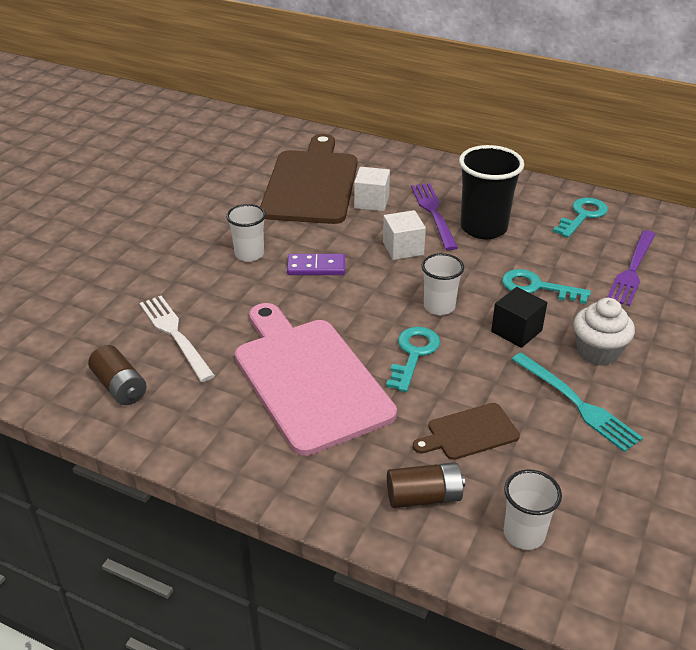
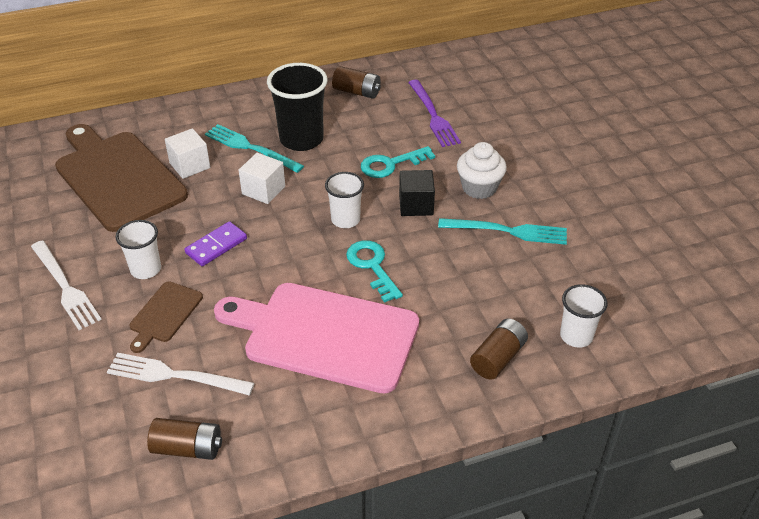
camera: 45 degrees left, 5 degrees up
(187, 235) = (65, 287): none -> white fork
(433, 213) = (250, 148): purple fork -> turquoise fork
(469, 432) = (472, 296): brown cutting board -> brown cutting board (164, 314)
(582, 216) = (357, 92): turquoise key -> brown battery

